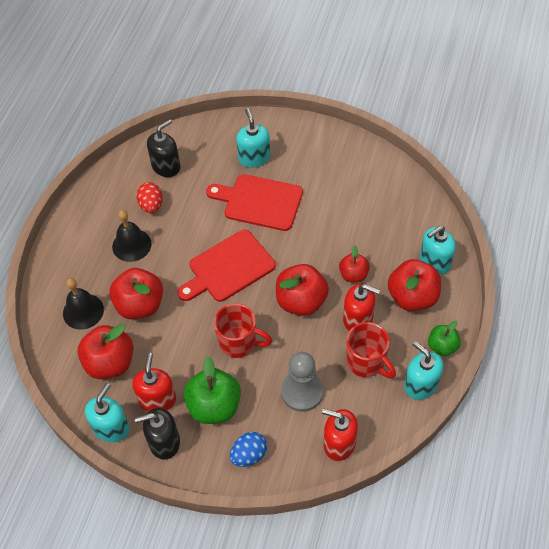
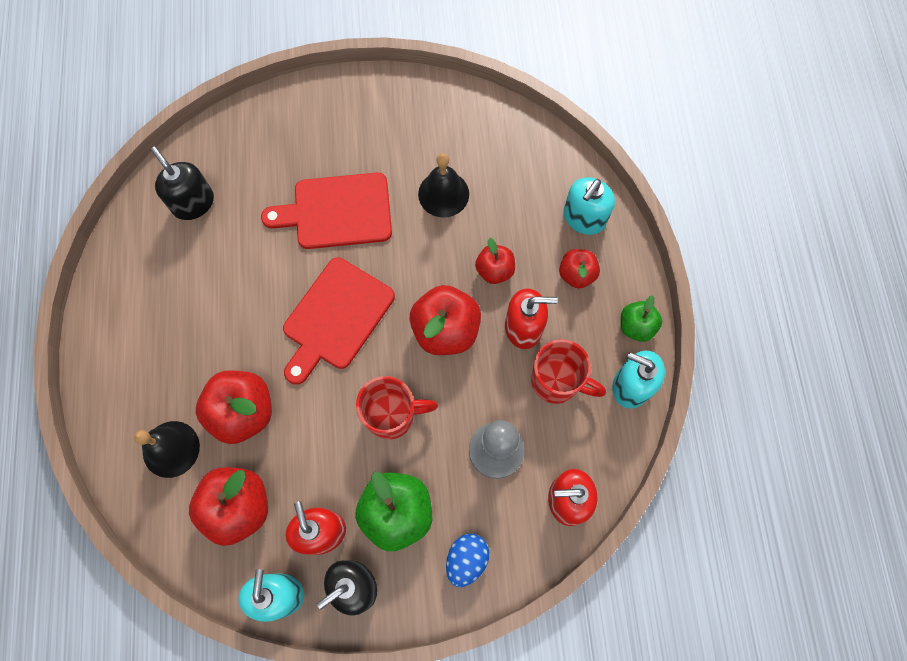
camera: 25 degrees left, 15 degrees up
(131, 245) = (195, 331): black bell -> black bell (443, 194)
(151, 205) = (197, 265): red egg -> none
(166, 166) = (193, 203): black soap dispenser -> black soap dispenser turned 60 degrees counterclockwise
(254, 158) = (304, 151): turquoise soap dispenser -> none
(412, 297) = (576, 274): red apple -> red apple, size x0.58

